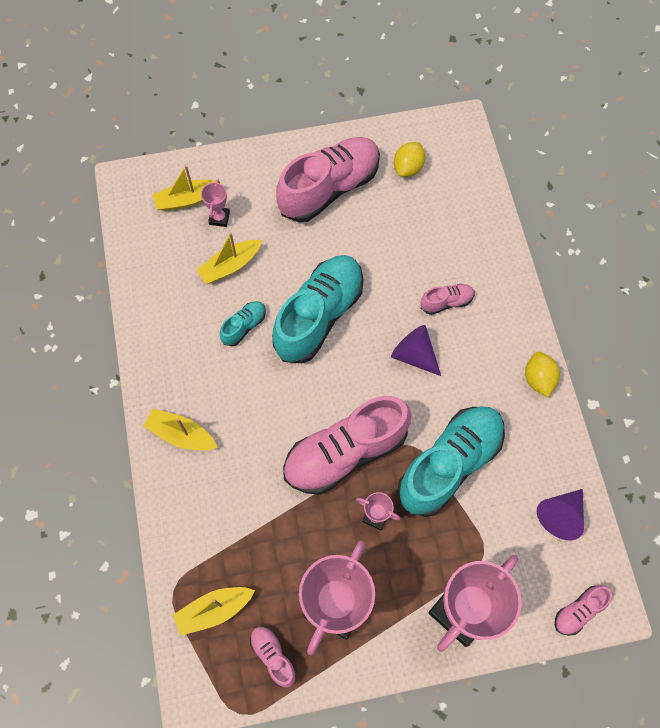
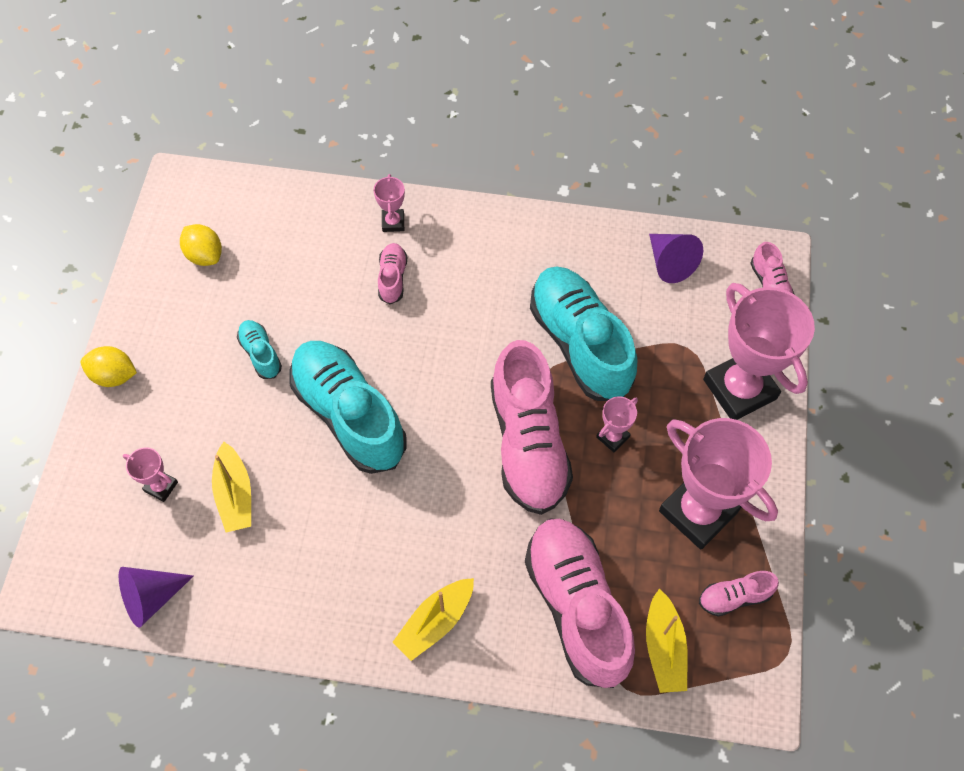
camera: 70 degrees left, 5 degrees down
(187, 200) = (113, 518): yellow boat -> none
(244, 326) = (324, 503): turquoise shoe -> turquoise shoe (261, 354)
(329, 188) = (187, 347): pink shoe -> pink shoe (576, 607)
(414, 355) = (441, 332): purple cone -> purple cone (151, 597)
(497, 284) = (393, 222): none -> pink trophy
(538, 379) = (518, 226): yellow lemon -> yellow lemon (114, 375)

